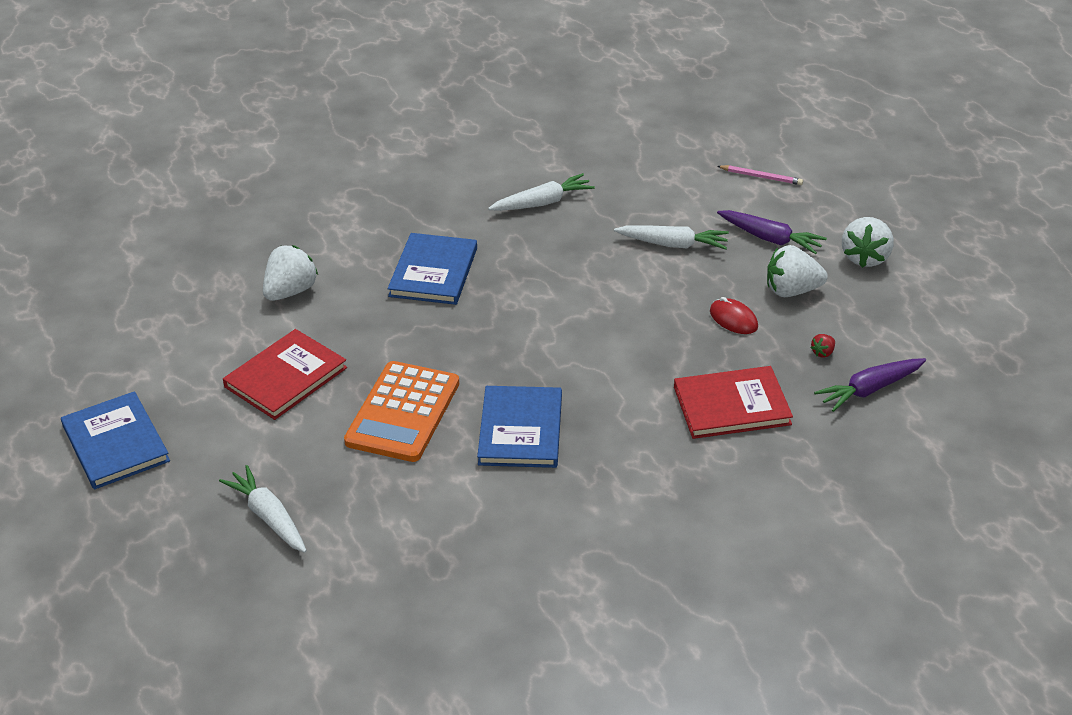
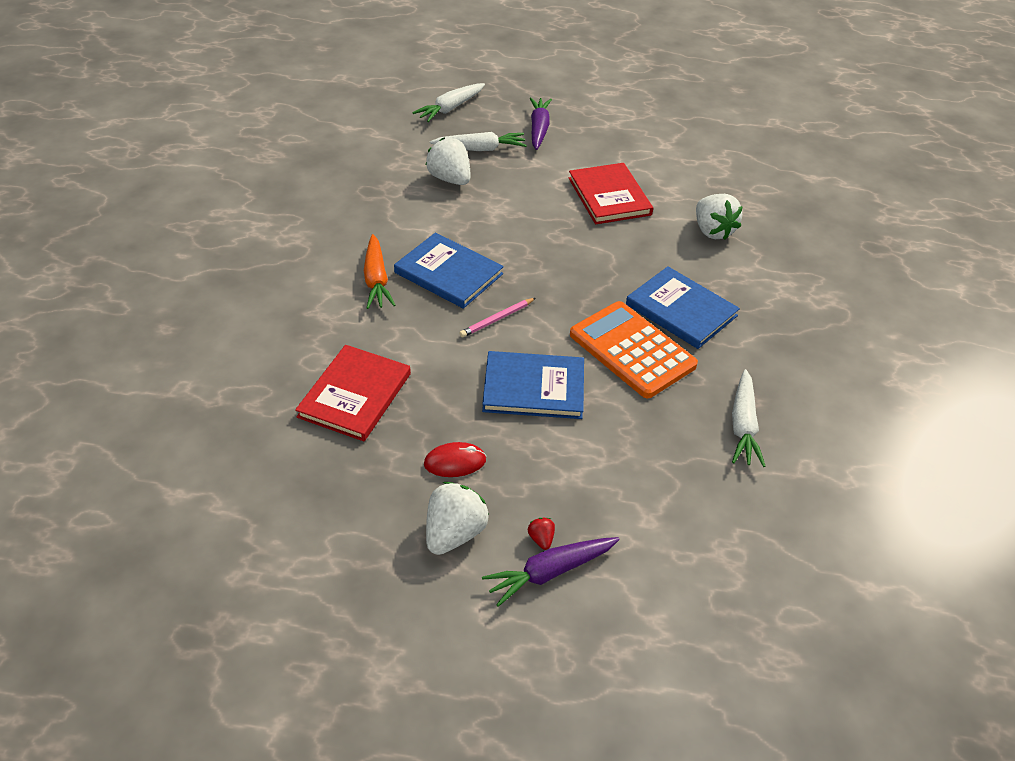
camera: 120 degrees right, 5 degrees up
(115, 443) = (603, 119): blue book -> blue book (533, 388)
(403, 412) = (522, 230): orange calculator -> orange calculator (632, 350)
(579, 474) = (376, 280): none -> orange carrot
(673, 244) = (602, 485): white carrot -> white carrot (450, 108)
(761, 177) = (672, 644): pink pencil -> pink pencil (497, 319)
(823, 353) = (352, 497): red strawberry -> red strawberry (541, 539)
(865, 257) = (449, 639): white strawberry -> white strawberry (450, 179)
(869, 390) = (276, 497): purple carrot -> purple carrot (539, 129)

